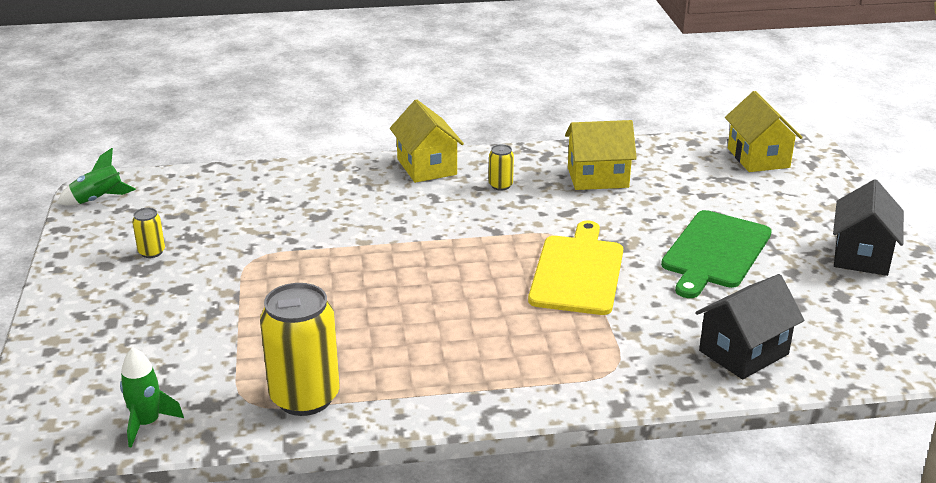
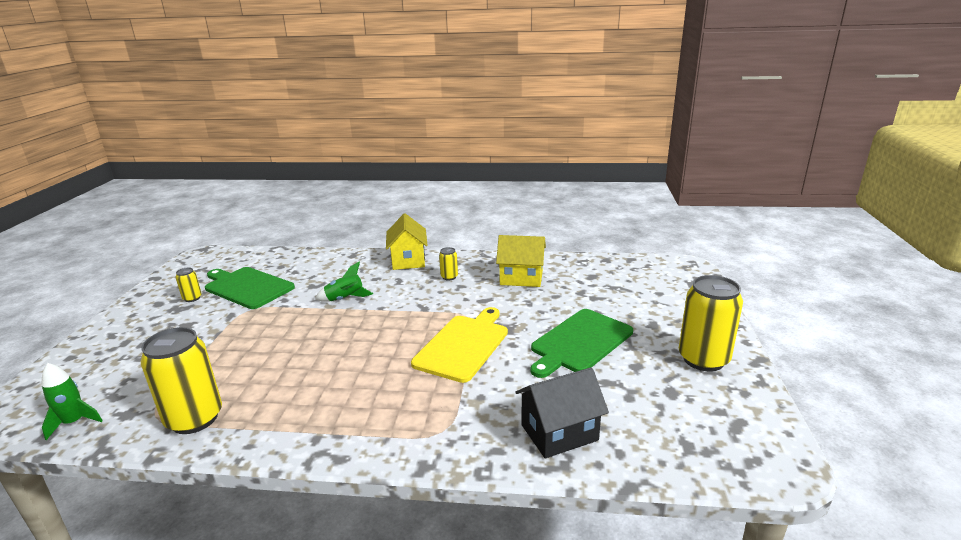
camera: 15 degrees right, 5 degrees down
(98, 200) = (192, 262): green rocket -> green rocket (345, 299)
(220, 228) = (247, 287): none -> green cutting board
(758, 158) = (650, 275): yellow house -> none
(861, 255) = (703, 359): black house -> yellow can

